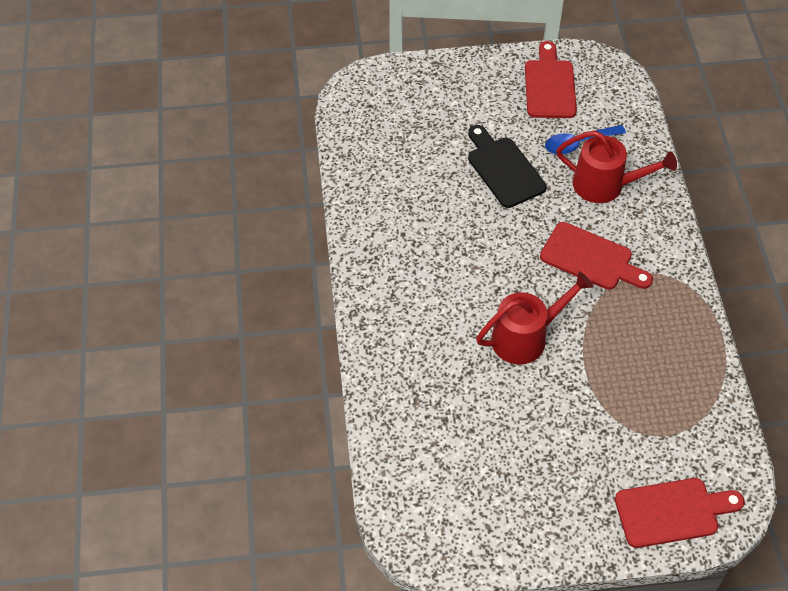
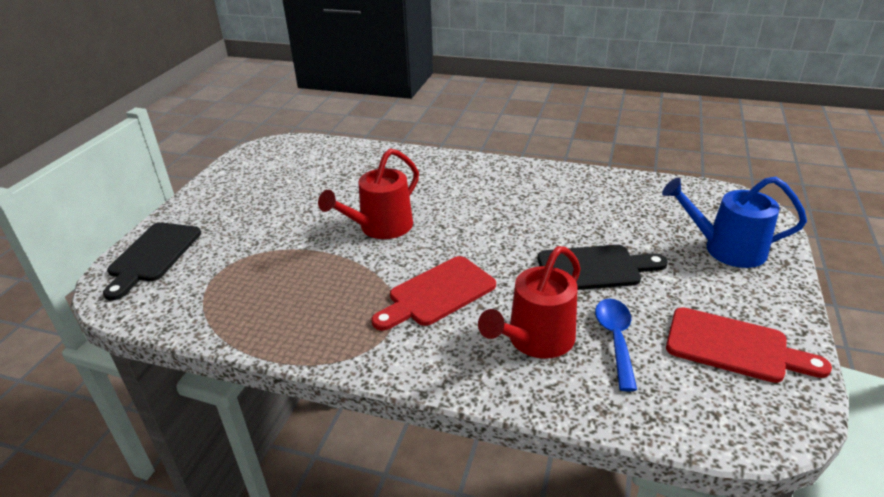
camera: 115 degrees right, 20 degrees down
(434, 95) = (726, 249): none -> blue watering can
(526, 337) = (380, 228): red watering can -> red watering can turned 45 degrees clockwise
(672, 512) = (152, 255): red cutting board -> black cutting board

